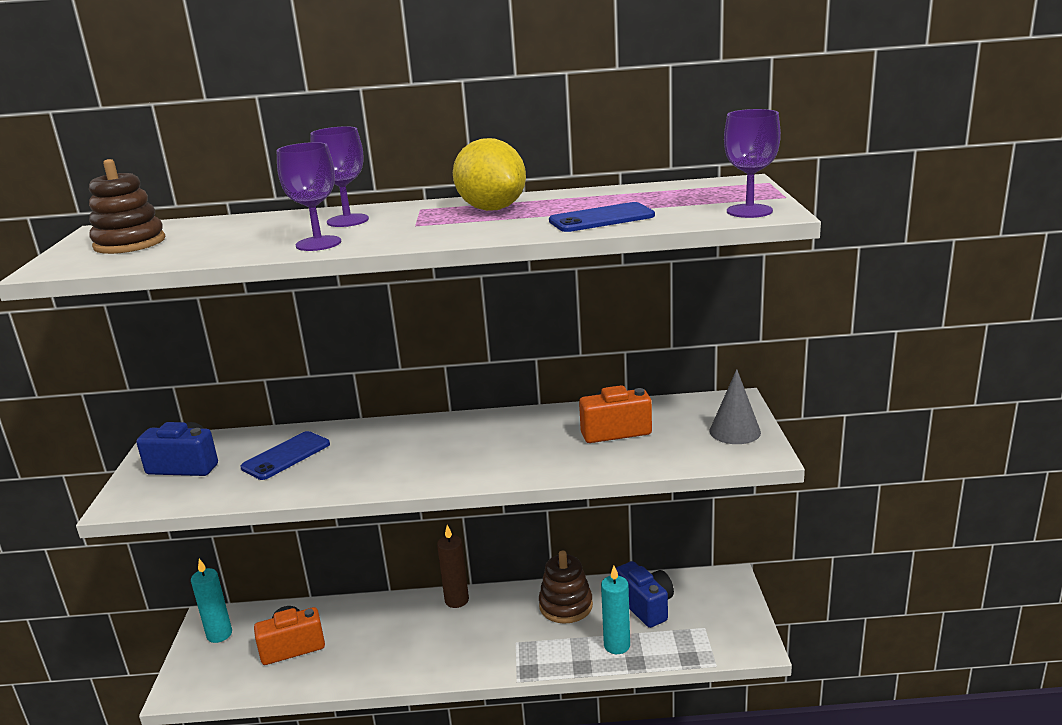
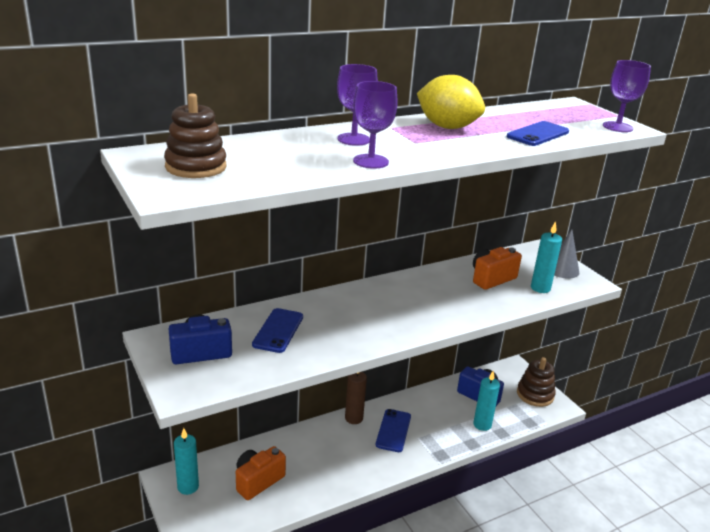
camera: 30 degrees left, 5 degrees up
(493, 626) = (393, 430): none -> blue phone
(566, 606) = (430, 406): brown stacking toy -> brown stacking toy (535, 394)
(672, 451) = (540, 288): none -> turquoise candle

